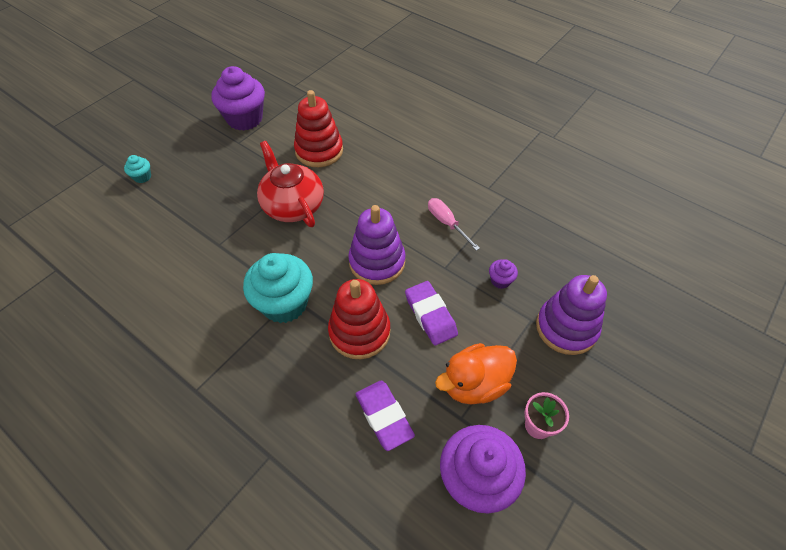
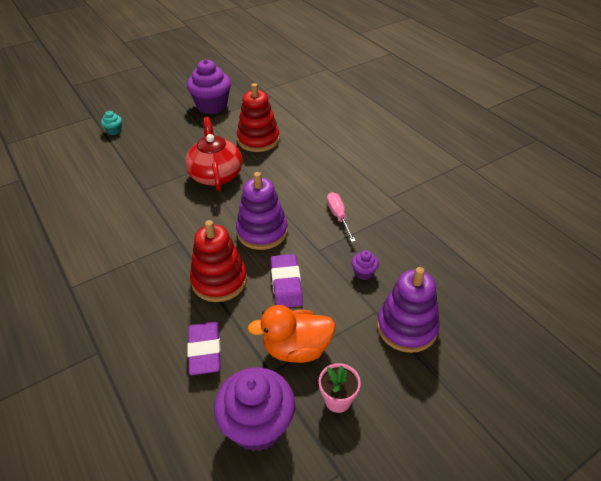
camera: 20 degrees right, 10 degrees down
(284, 303) = (170, 244): turquoise cupcake -> none

